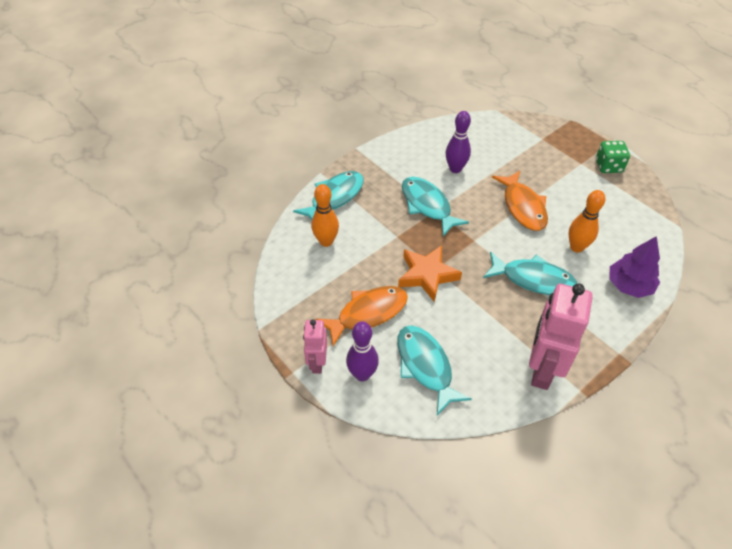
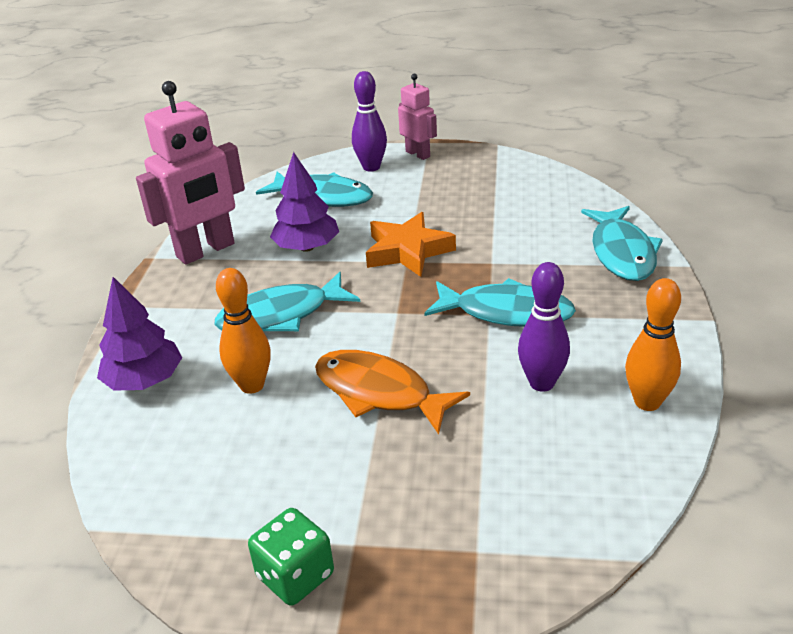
camera: 140 degrees right, 15 degrees down
(326, 241) = (554, 216): orange bowling pin -> orange bowling pin (647, 402)
(368, 313) = (423, 197): orange fish -> none
(478, 322) = (307, 247): none -> purple tree
(542, 369) = (206, 251): pink robot -> pink robot turned 75 degrees clockwise

